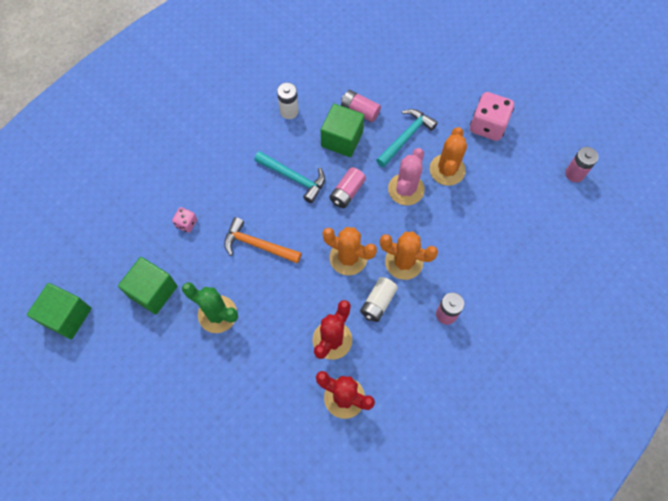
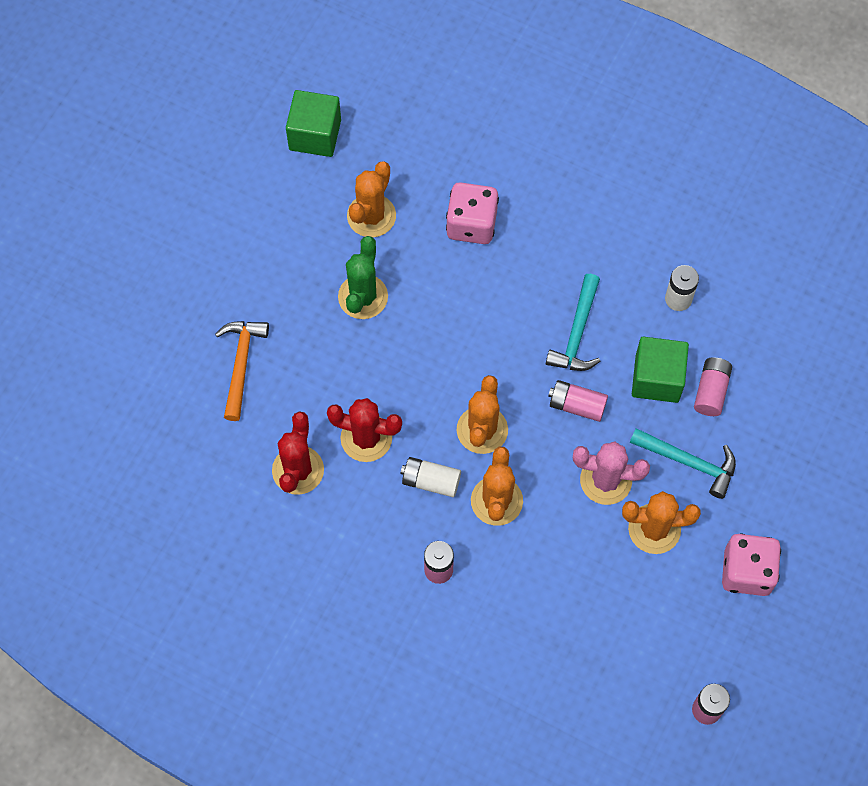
camera: 75 degrees right, 0 degrees up
(153, 291) = (371, 216): green cube -> orange cactus
(186, 223) = (471, 224): pink dice -> pink dice, size x1.96
(258, 245) = (467, 316): orange hammer -> orange hammer (241, 364)

